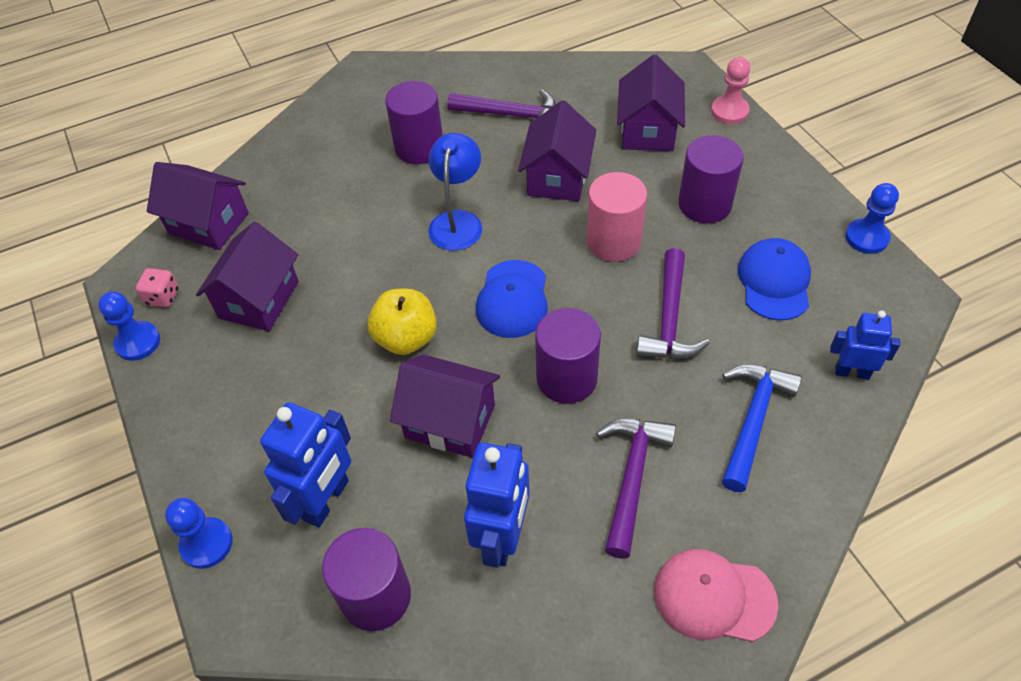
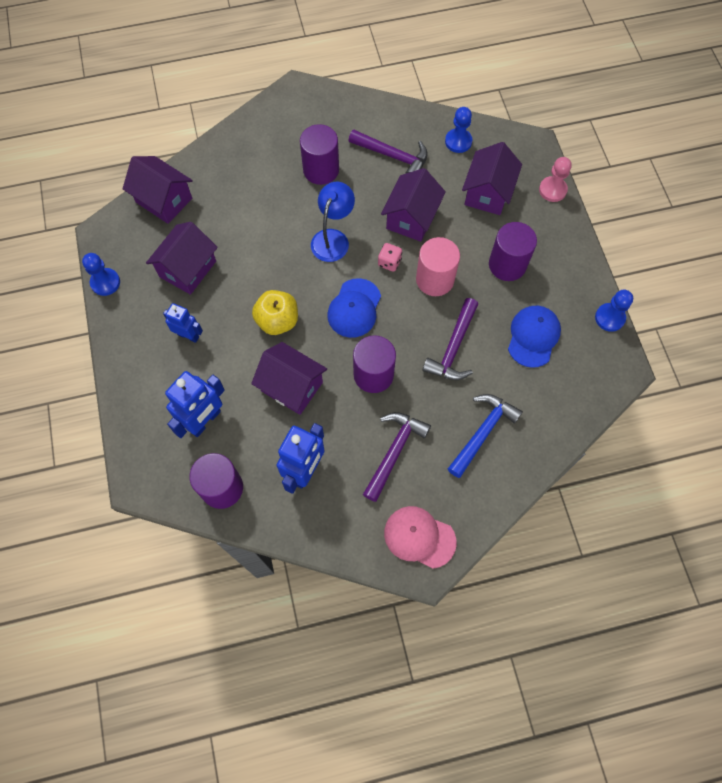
camera: 10 degrees right, 15 degrees up
(163, 297) = (125, 252): pink dice -> pink dice (389, 262)
(206, 544) = (129, 431): blue pawn -> blue pawn (458, 141)
(852, 372) = (559, 414): blue robot -> blue robot (188, 335)

